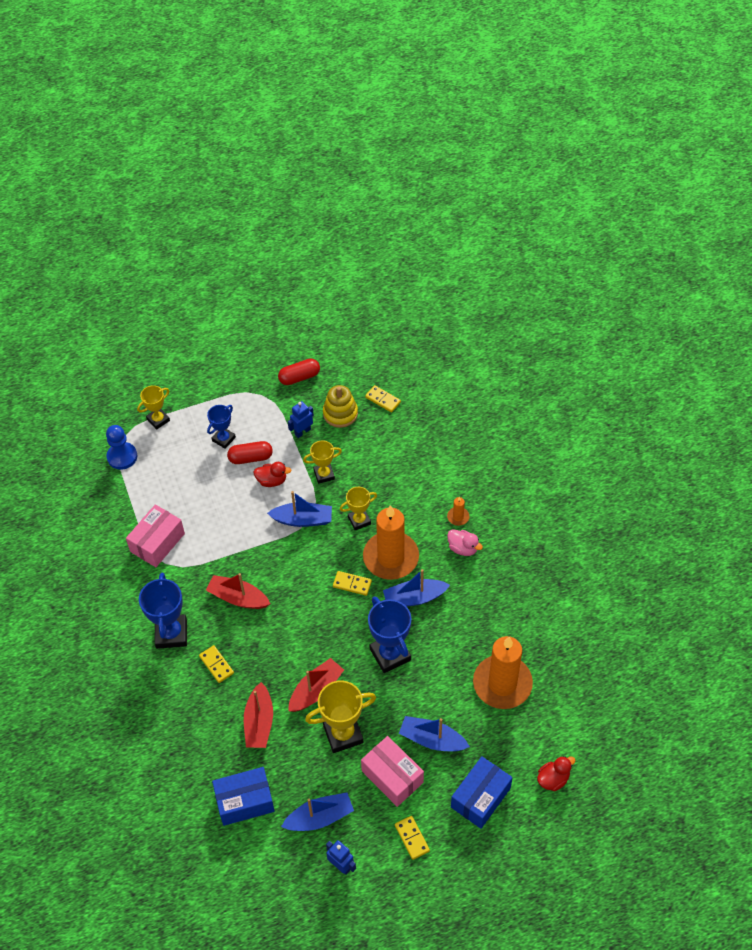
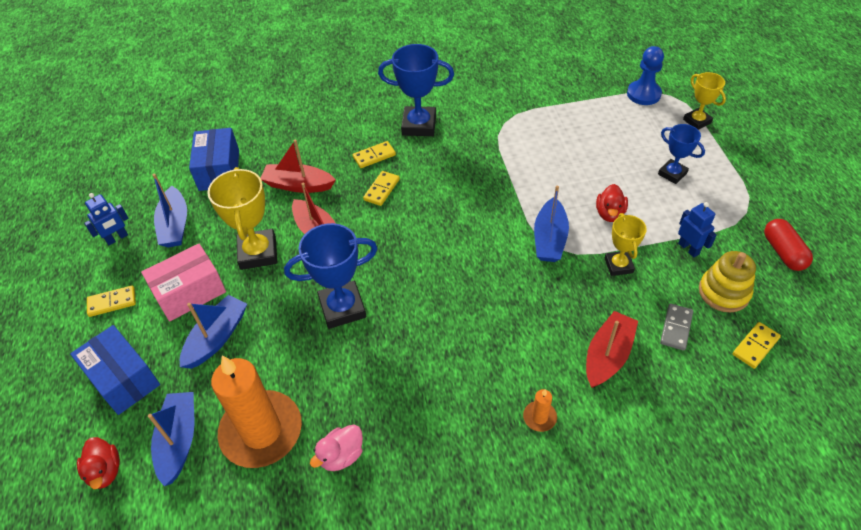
camera: 100 degrees right, 5 degrees down
(157, 542) = (530, 118): pink box -> none
(238, 598) = (450, 176): red boat -> red boat (607, 356)
(250, 458) = (644, 196): red capsule -> none
(352, 584) = (449, 279): yellow domino -> yellow domino (382, 190)
(359, 520) = (543, 296): yellow trophy -> none
(375, 442) = (676, 328): none -> grey domino
(391, 557) = (482, 325): orange candle -> none
(414, 598) = (416, 344): blue boat -> blue boat (179, 441)
(463, 548) = (484, 415): pink duck -> pink duck (341, 456)

